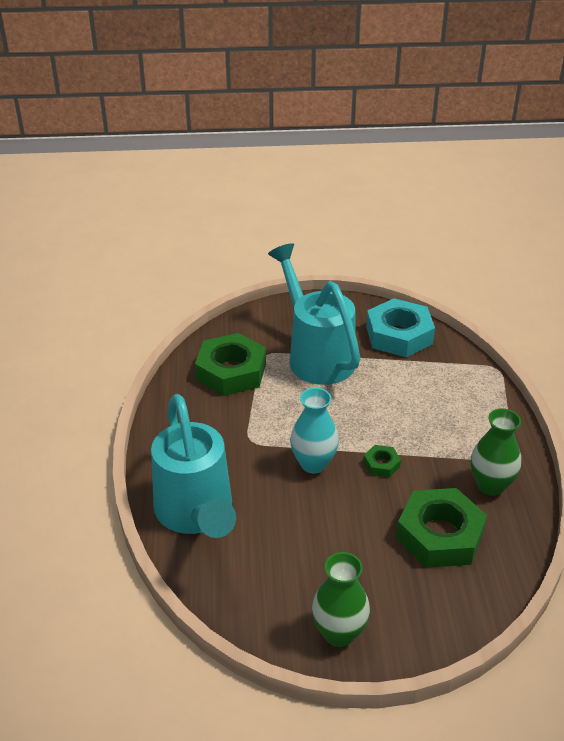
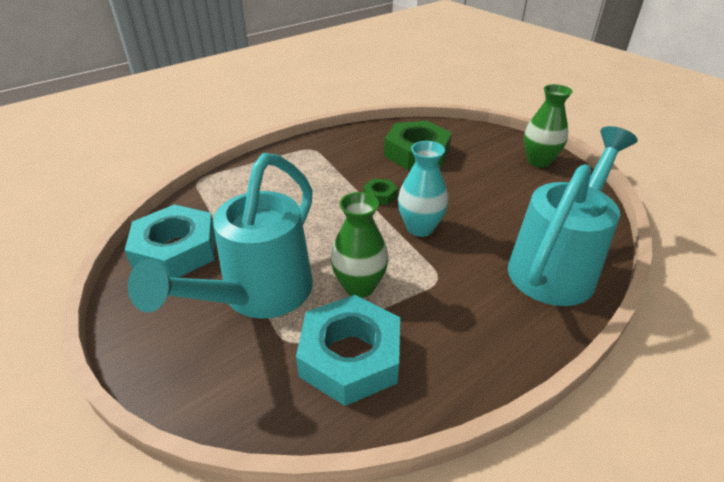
camera: 125 degrees left, 0 degrees up
(231, 371) = (350, 356): green nut -> turquoise nut
(490, 485) = (348, 148): green vase -> green vase (359, 286)

